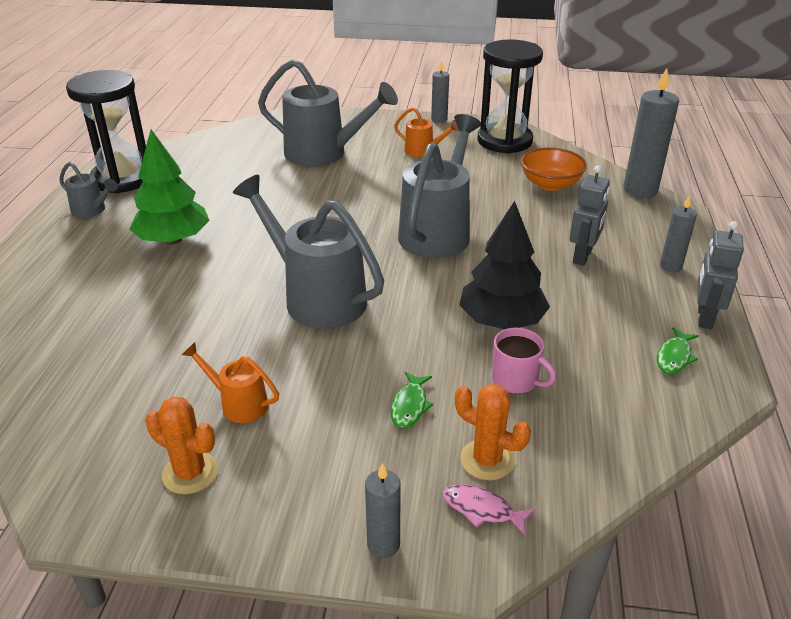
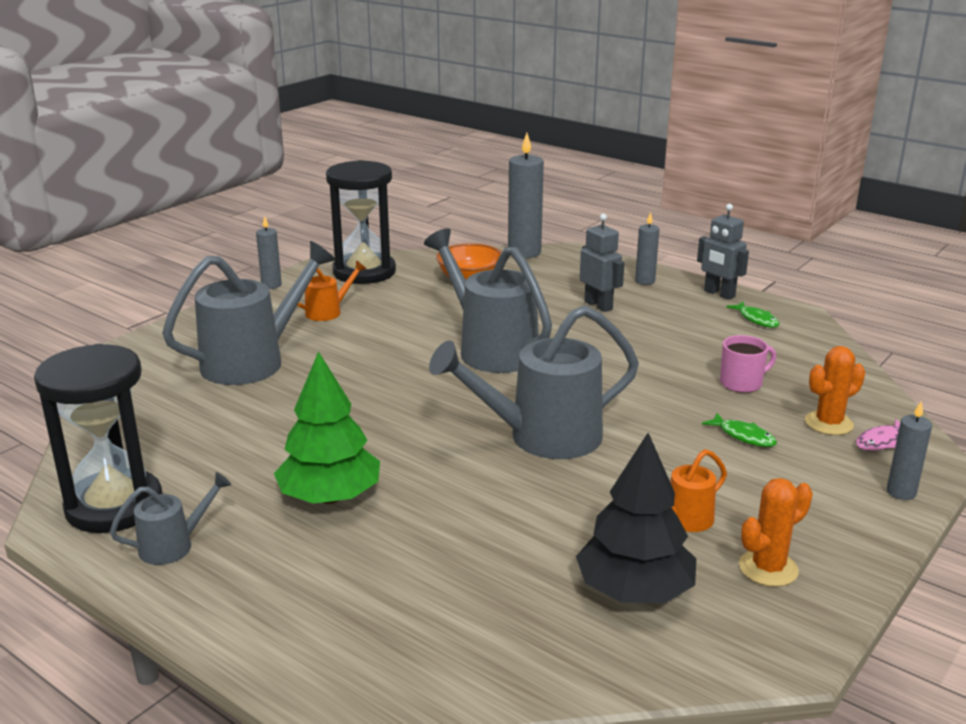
camera: 60 degrees left, 10 degrees down
(501, 321) = (659, 364): black tree -> black tree (634, 591)

